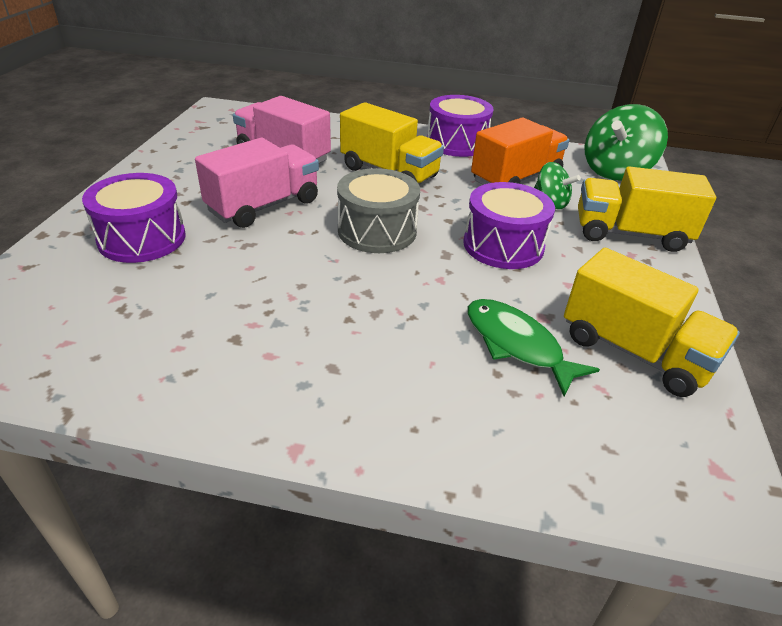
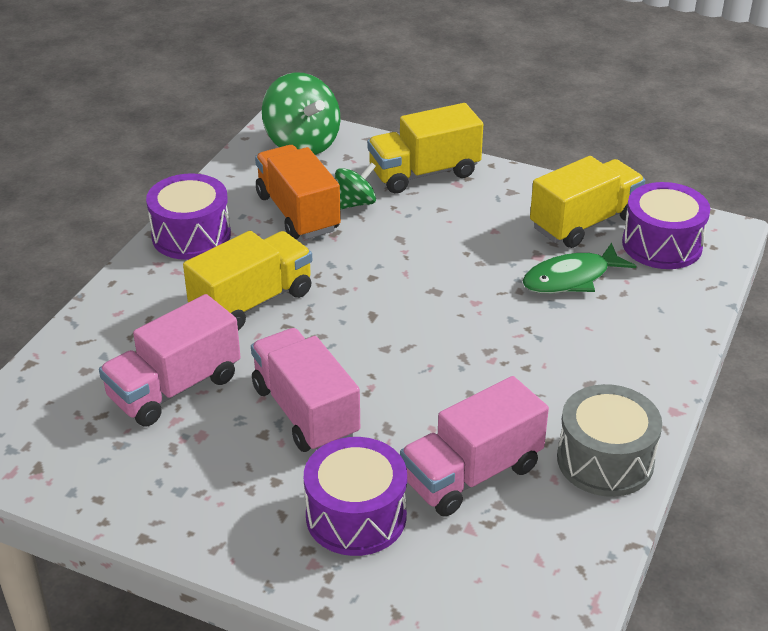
camera: 75 degrees left, 0 degrees up
(187, 293) = (471, 474): none -> pink truck
(377, 231) = (382, 330): grey drum -> grey drum (605, 460)
(503, 245) = (427, 252): purple drum -> purple drum (662, 244)
(630, 234) = (424, 173): yellow truck -> yellow truck turned 45 degrees clockwise

